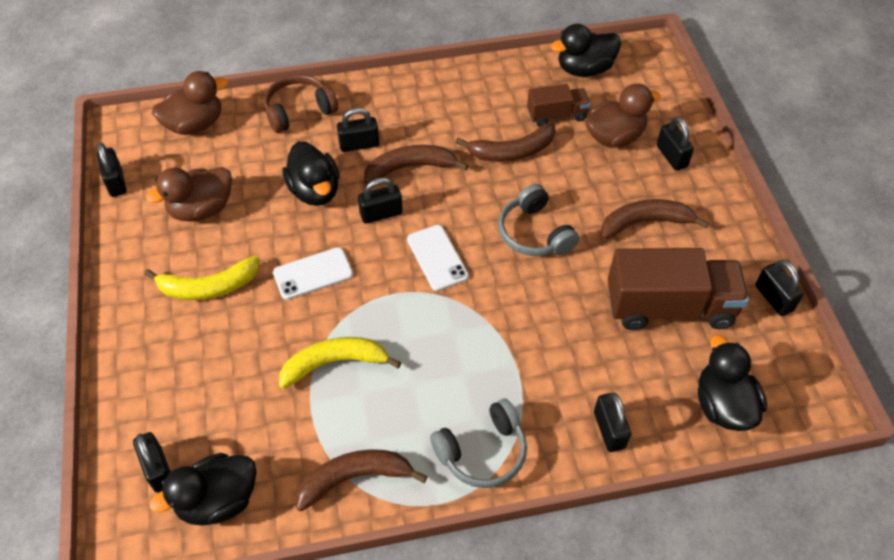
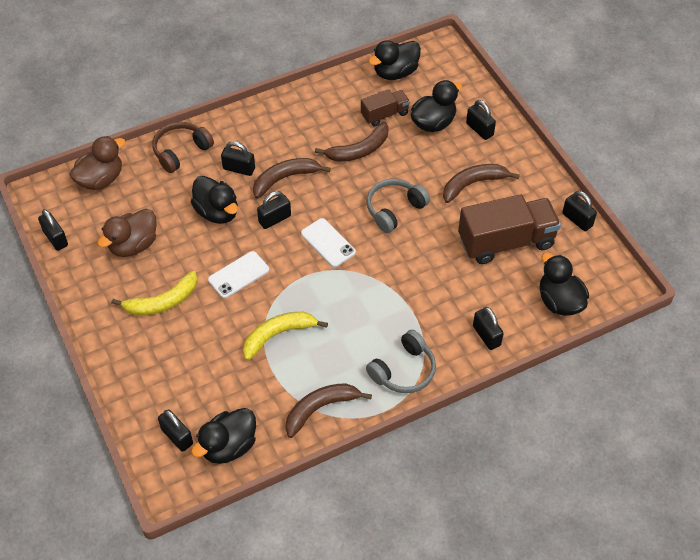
camera: 15 degrees left, 0 degrees up
(359, 144) = (239, 169): black padlock -> black padlock turned 45 degrees clockwise
(534, 233) = (394, 209): grey headphones -> grey headphones turned 90 degrees clockwise
(615, 137) = (433, 123): brown duck -> black duck

